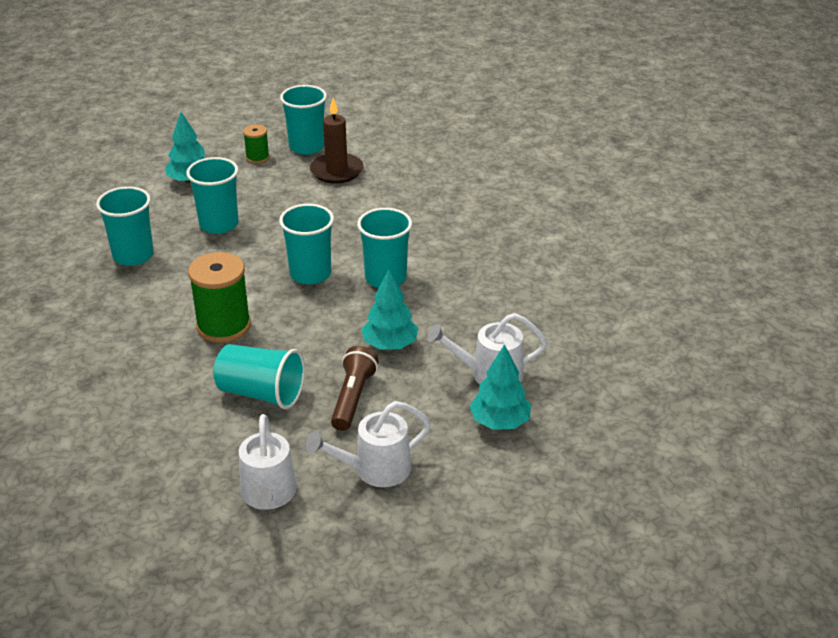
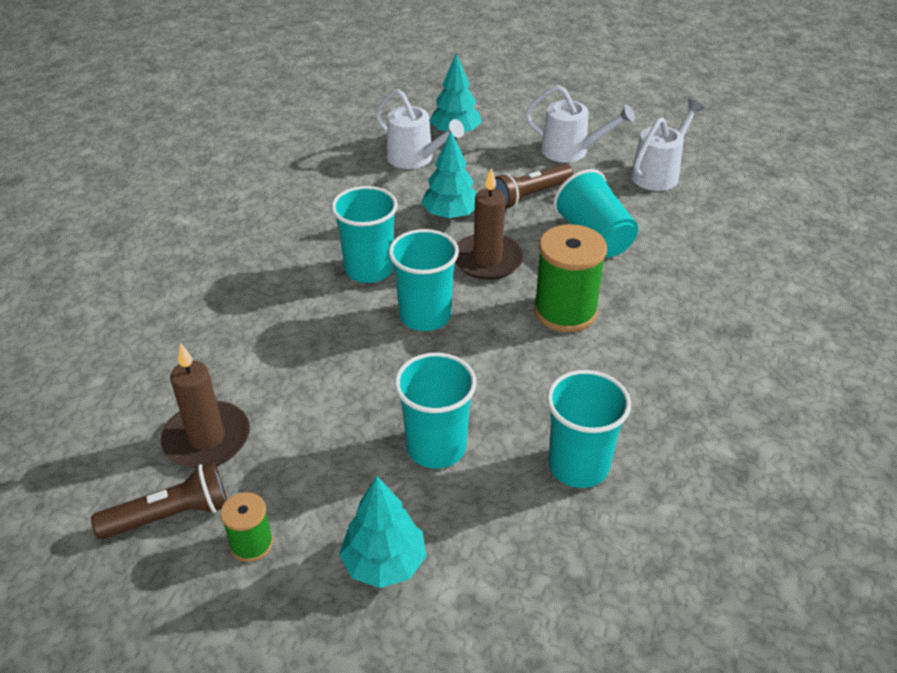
camera: 135 degrees left, 5 degrees up
(306, 147) = (170, 515): turquoise cup -> brown flashlight
(318, 329) = (487, 260): none -> brown candle

